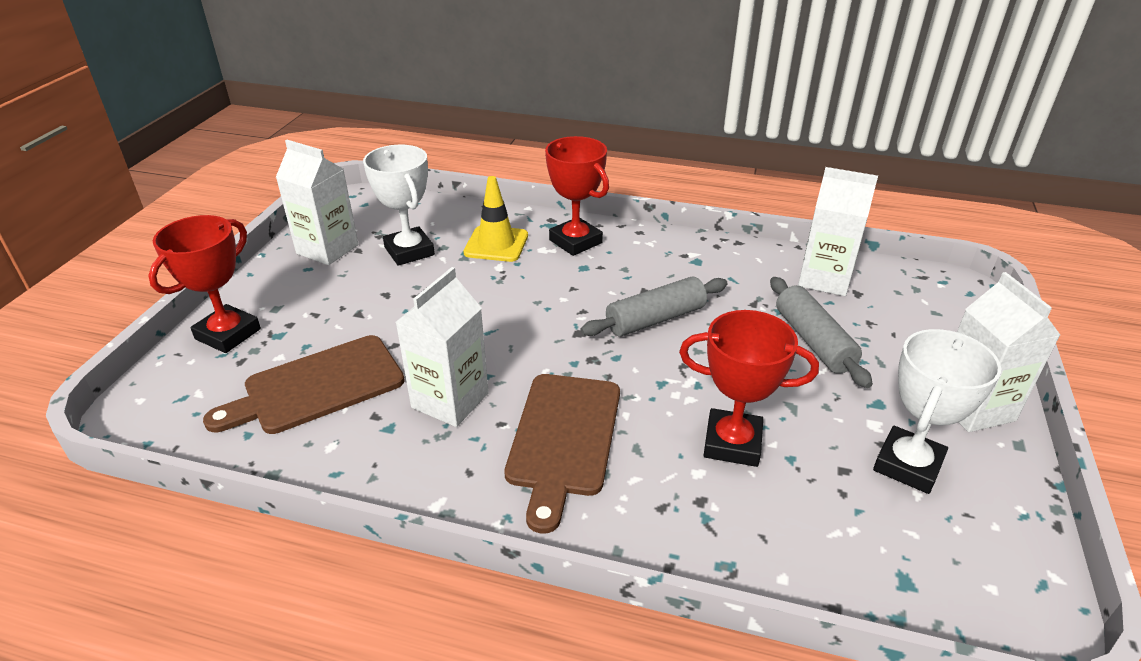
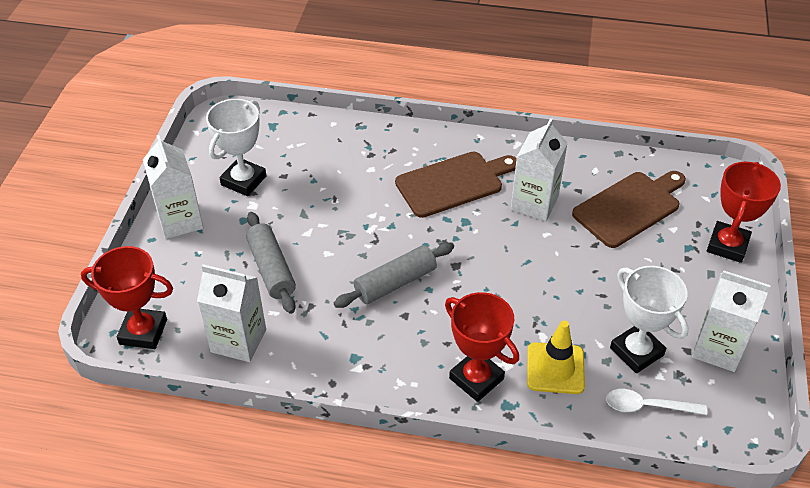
camera: 175 degrees right, 10 degrees up
(424, 218) = (647, 406): none -> white spoon
(564, 439) = (453, 183): brown cutting board -> brown cutting board turned 60 degrees clockwise
(732, 443) = (348, 187): red trophy -> red trophy (143, 332)

